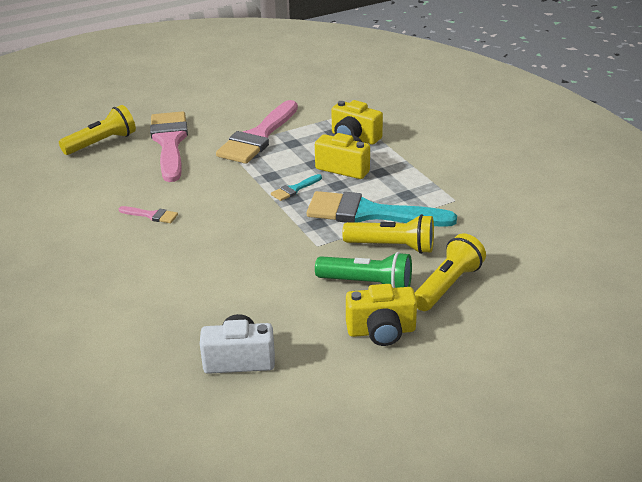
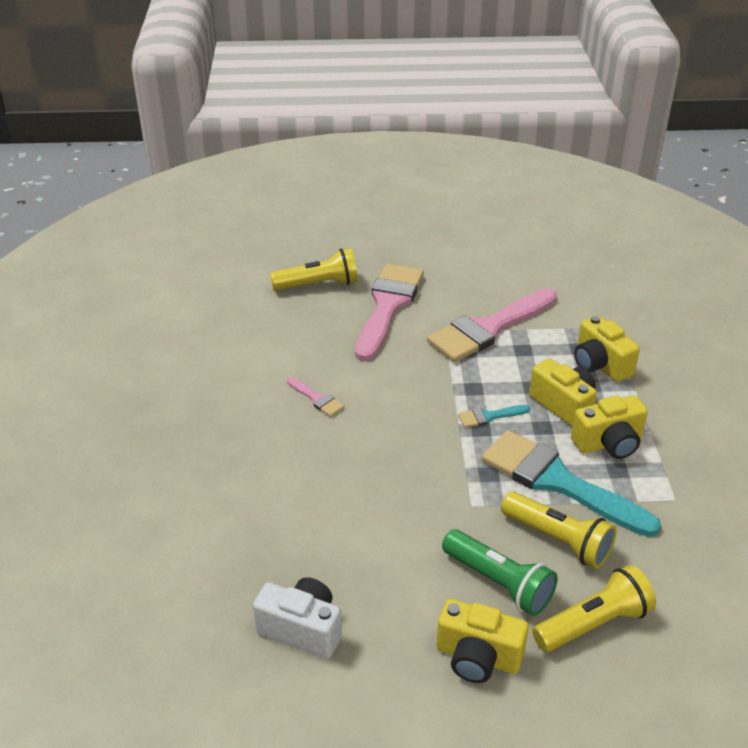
camera: 25 degrees right, 5 degrees up
(390, 181) = (609, 443): none -> yellow camera

